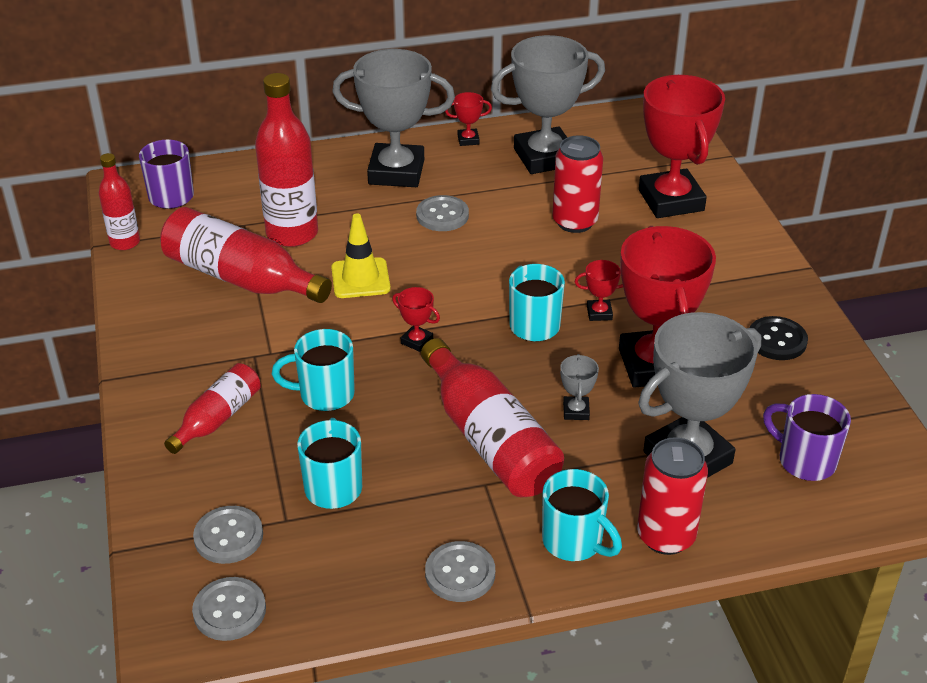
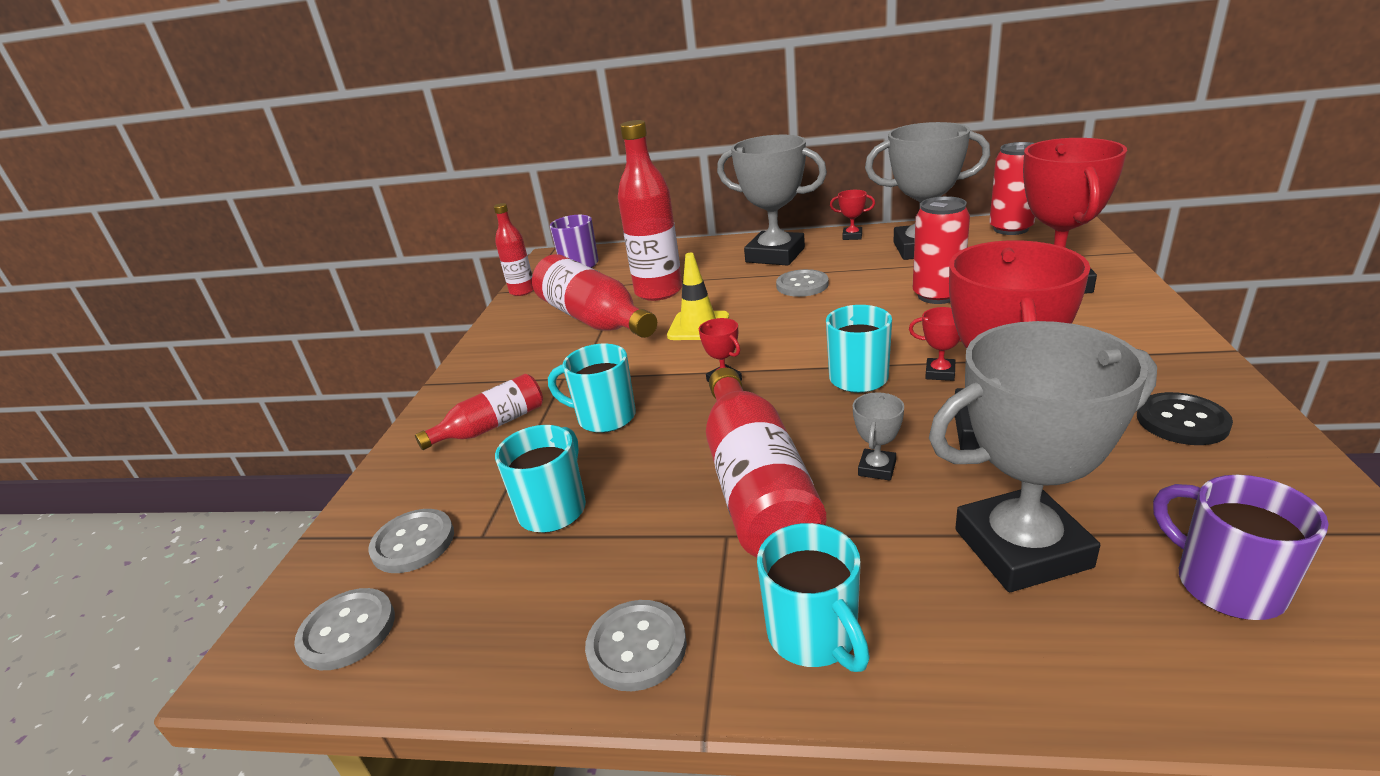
camera: 25 degrees right, 10 degrees down
(666, 536) = (961, 658): red can -> red can (1010, 229)

